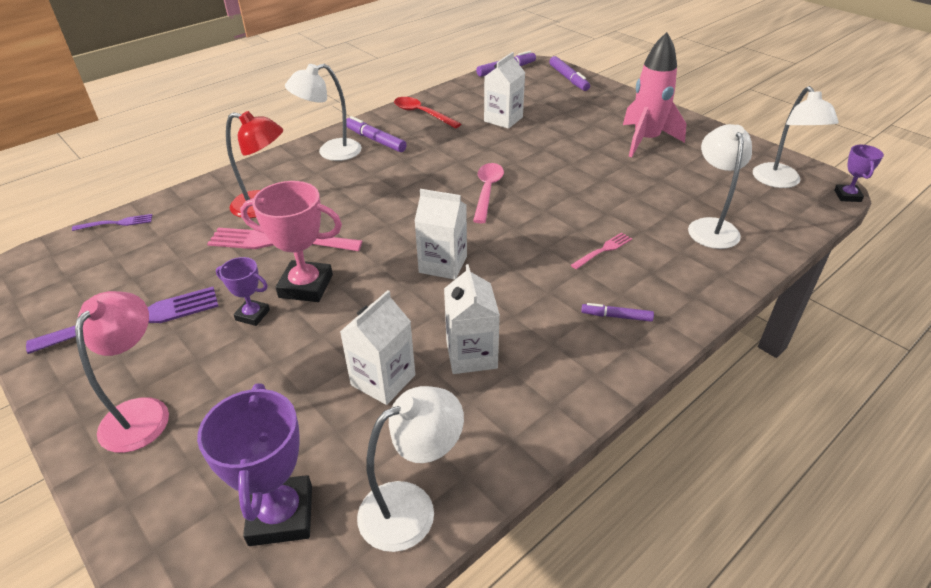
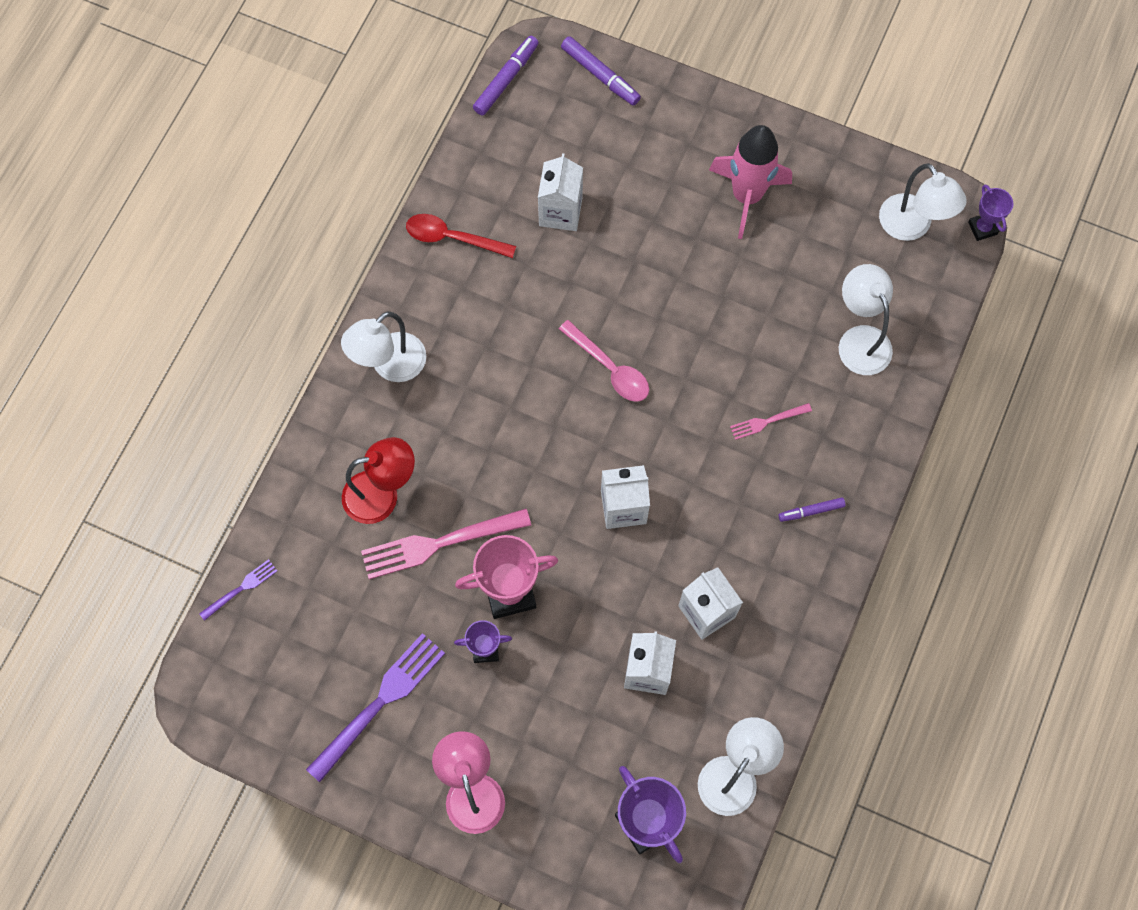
camera: 25 degrees left, 30 degrees up
(375, 140) = (428, 319): purple marker -> none
(487, 191) = (610, 369): pink spoon -> pink spoon turned 150 degrees clockwise
(603, 250) = (767, 421): pink fork -> pink fork turned 135 degrees counterclockwise

